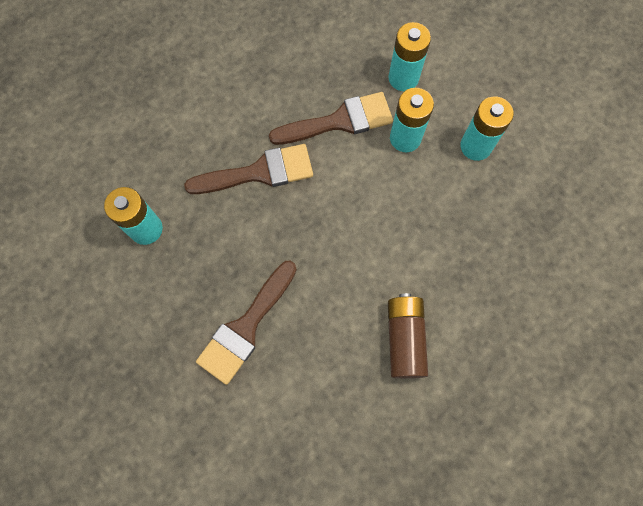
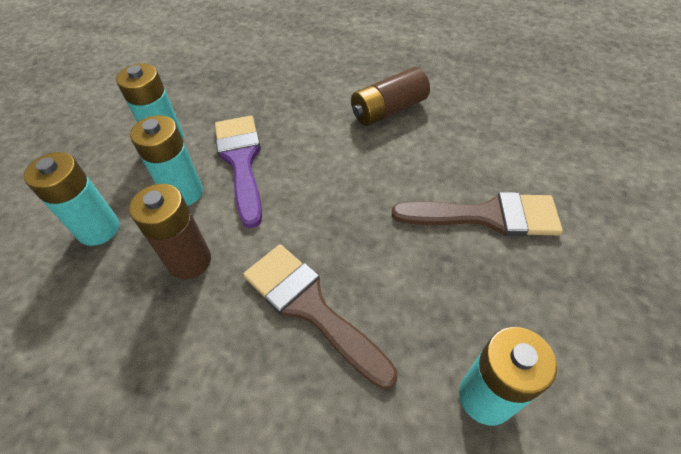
camera: 120 degrees left, 20 degrees down
(340, 121) = (189, 261): brown brush -> brown battery
(414, 189) = (241, 161): none -> purple brush

